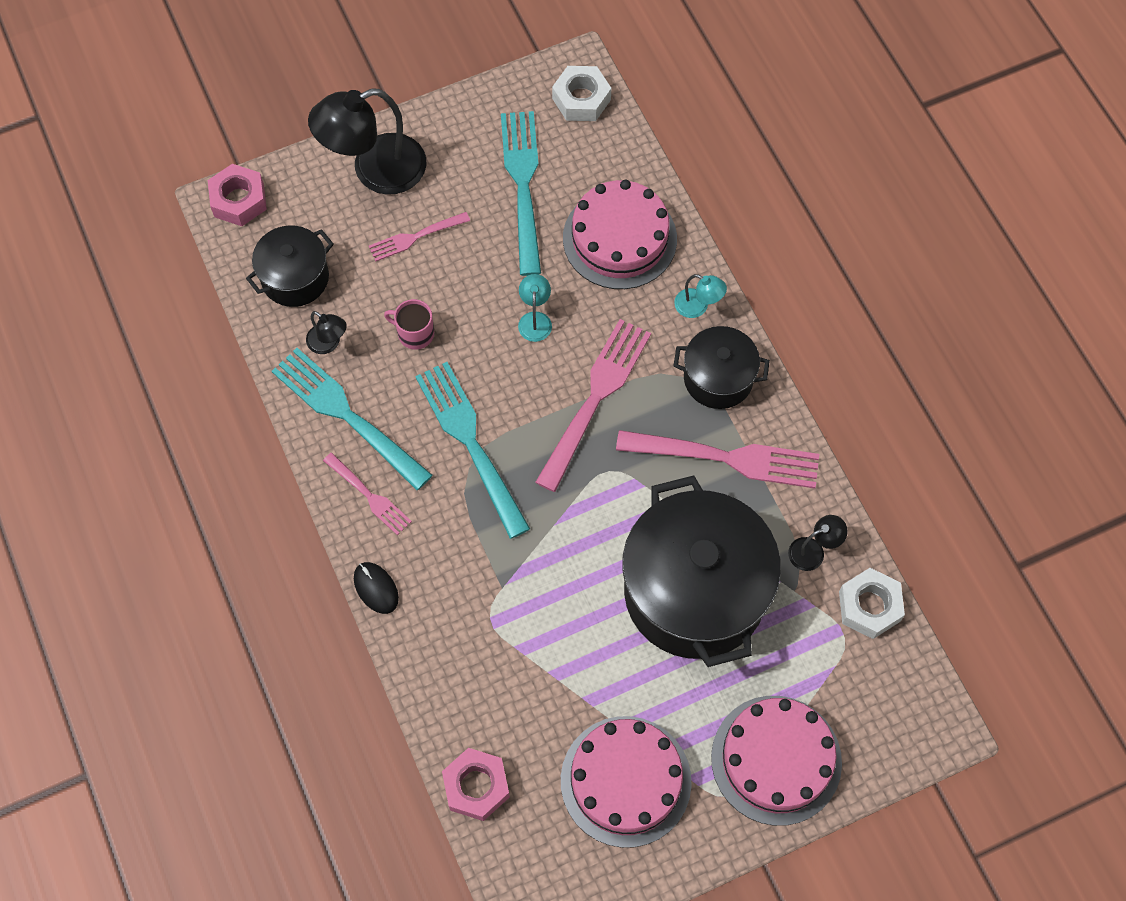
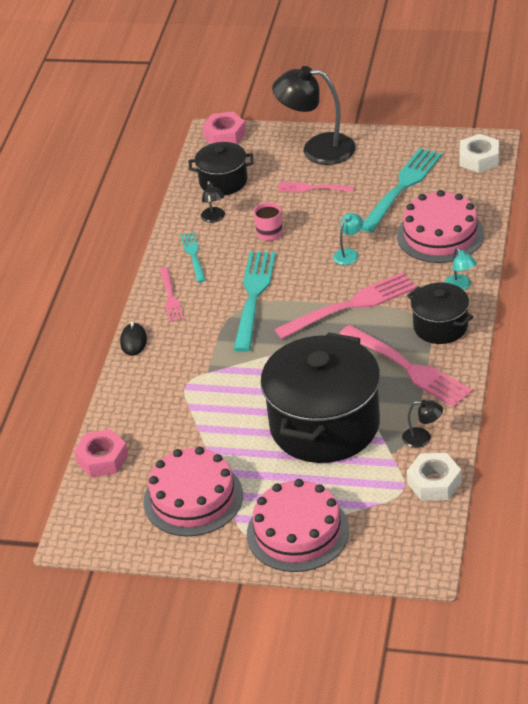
camera: 40 degrees right, 25 degrees down
(348, 416) = (193, 255): turquoise fork -> turquoise fork, size x0.55

